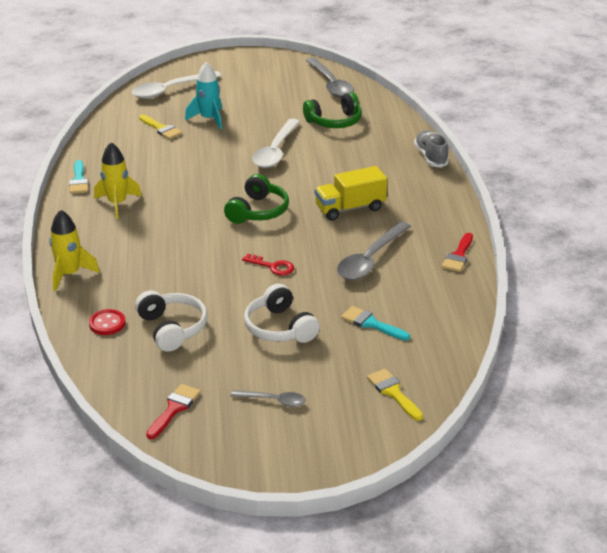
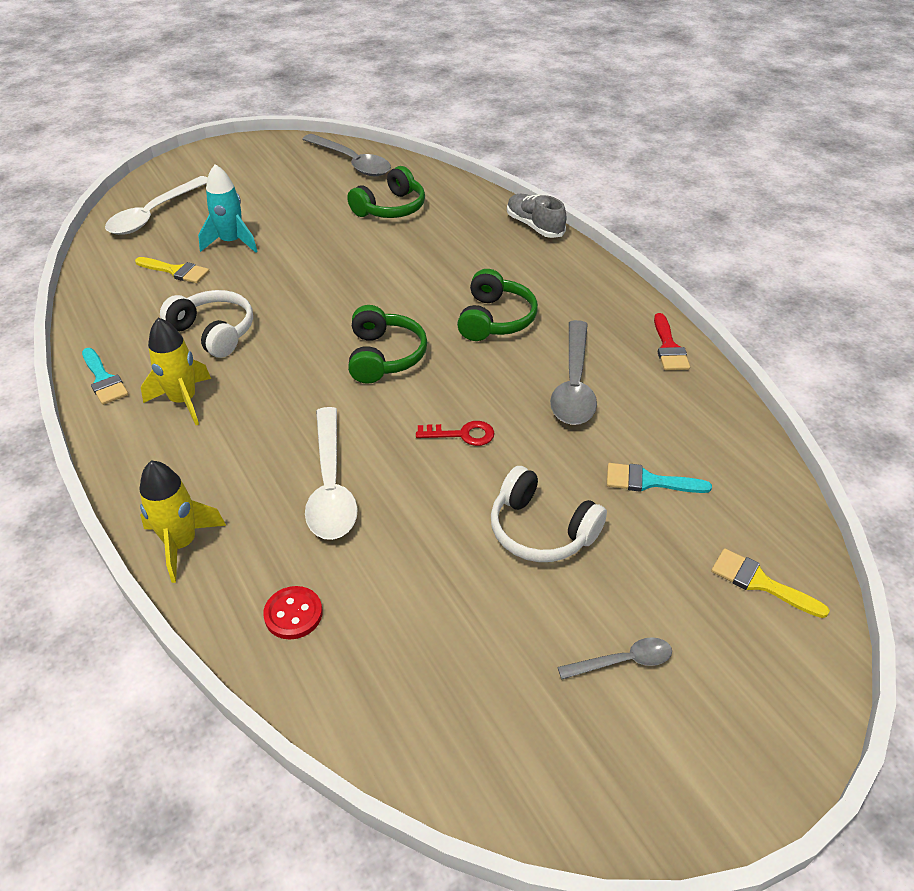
camera: 25 degrees left, 10 degrees up
(172, 328) = (395, 586): white headphones -> white headphones (214, 332)
(174, 409) = (496, 738): red brush -> none
(275, 151) = (347, 264): white spoon -> white spoon (330, 486)
(350, 208) = (495, 319): yellow truck -> green headphones

